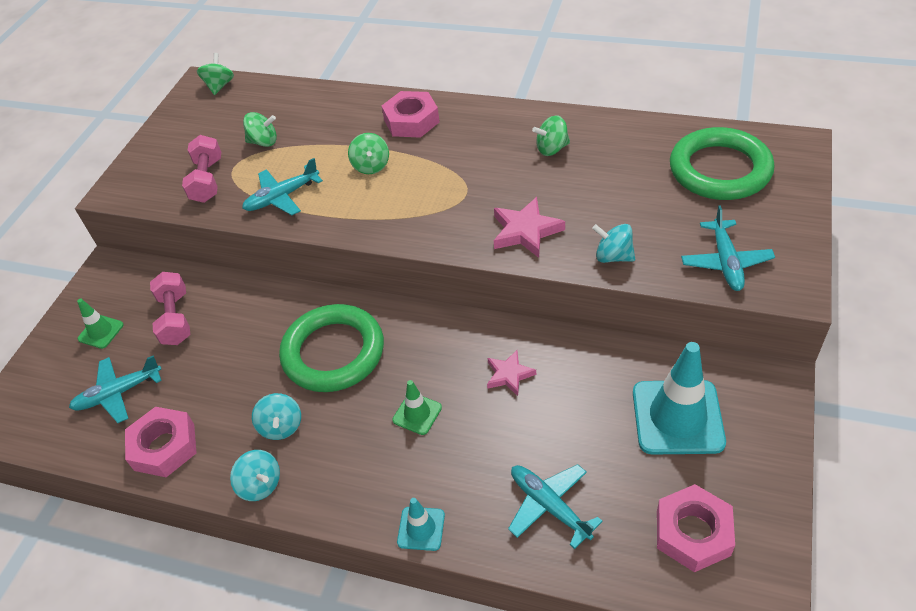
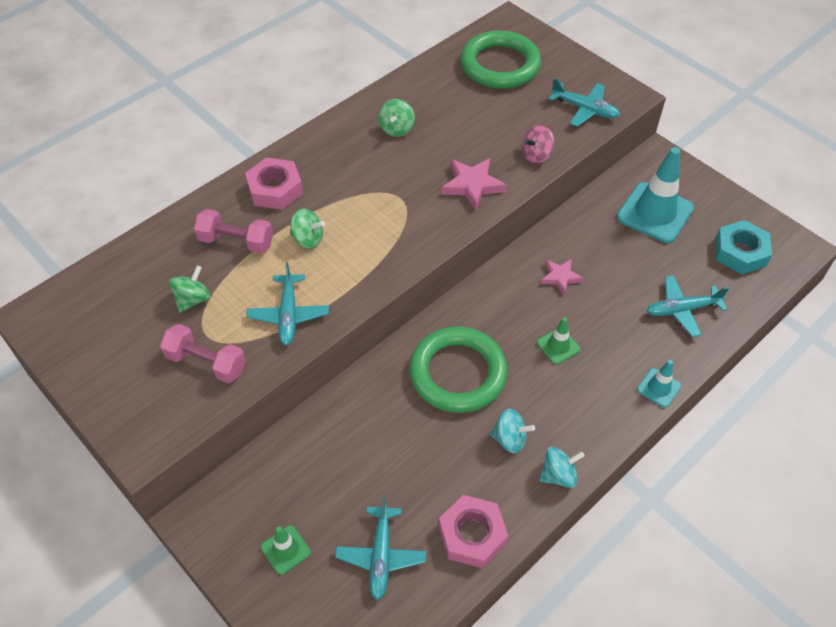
camera: 65 degrees left, 5 degrees up
(175, 318) = (322, 478): pink dumbbell -> pink dumbbell (236, 242)
(219, 86) = (58, 302): green spinning top -> none
(613, 256) = (536, 155): turquoise spinning top -> pink spinning top
(693, 532) = (740, 252): pink nut -> turquoise nut

